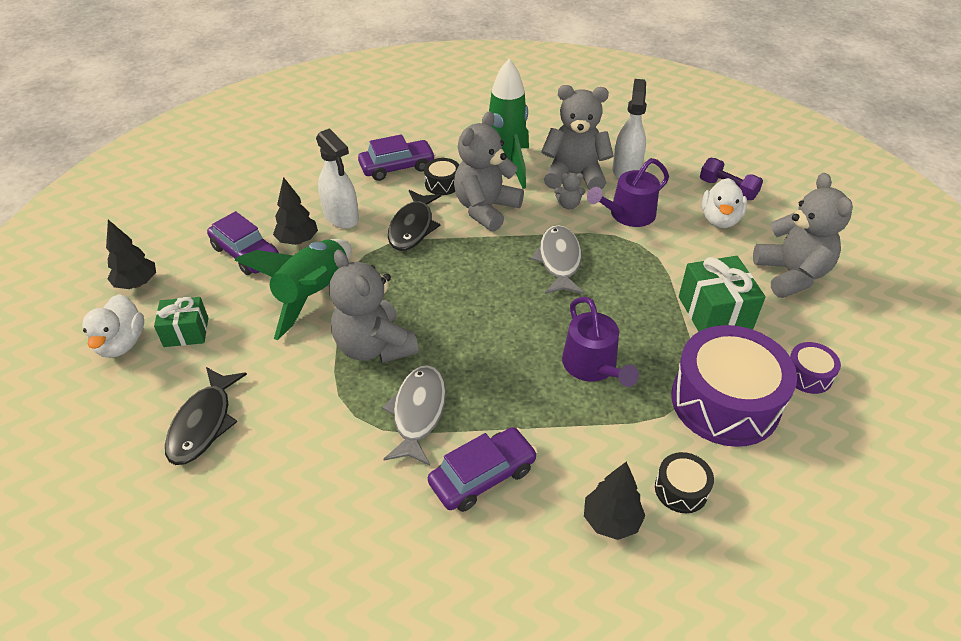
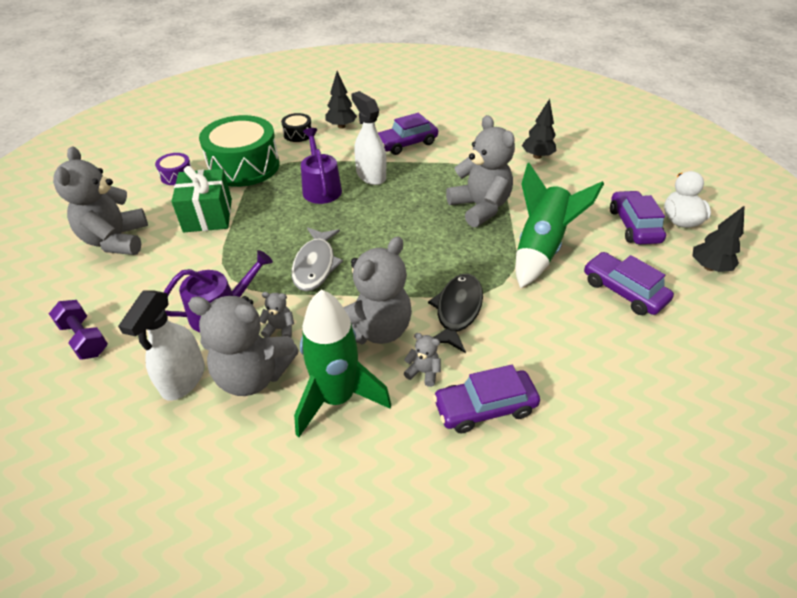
camera: 175 degrees left, 0 degrees up
(186, 332) = (633, 225): green gift -> purple car
(203, 424) = (583, 173): black fish -> none
(298, 241) = (576, 302): black tree -> black tree (537, 156)
(341, 217) = (538, 329): white spray bottle -> white spray bottle (371, 175)
(418, 413) = (445, 171): grey fish -> none
(442, 184) = (423, 372): black drum -> grey teddy bear
(719, 220) = (129, 299): white duck -> none
(725, 402) = (244, 166): purple drum -> green drum

